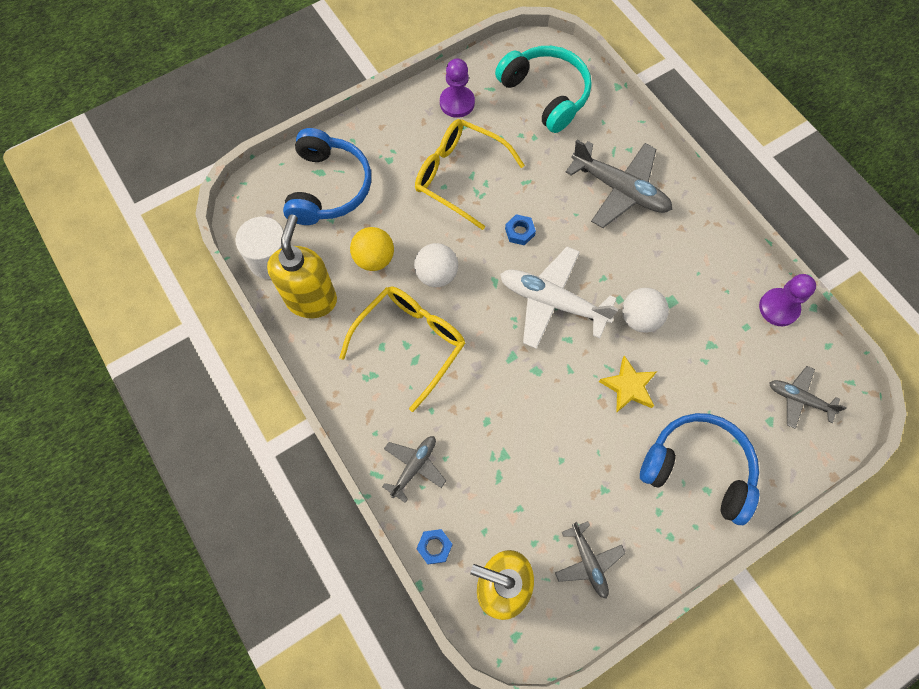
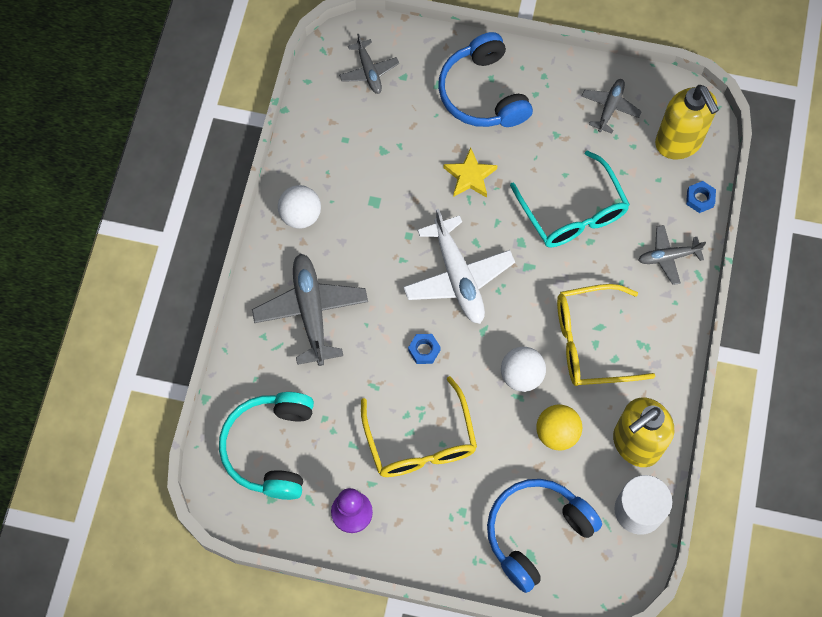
camera: 135 degrees left, 0 degrees up
(523, 433) = (573, 212): none -> turquoise glasses
(639, 318) = (410, 210): white ball -> white ball (301, 215)
(778, 308) = (308, 130): purple pawn -> none

